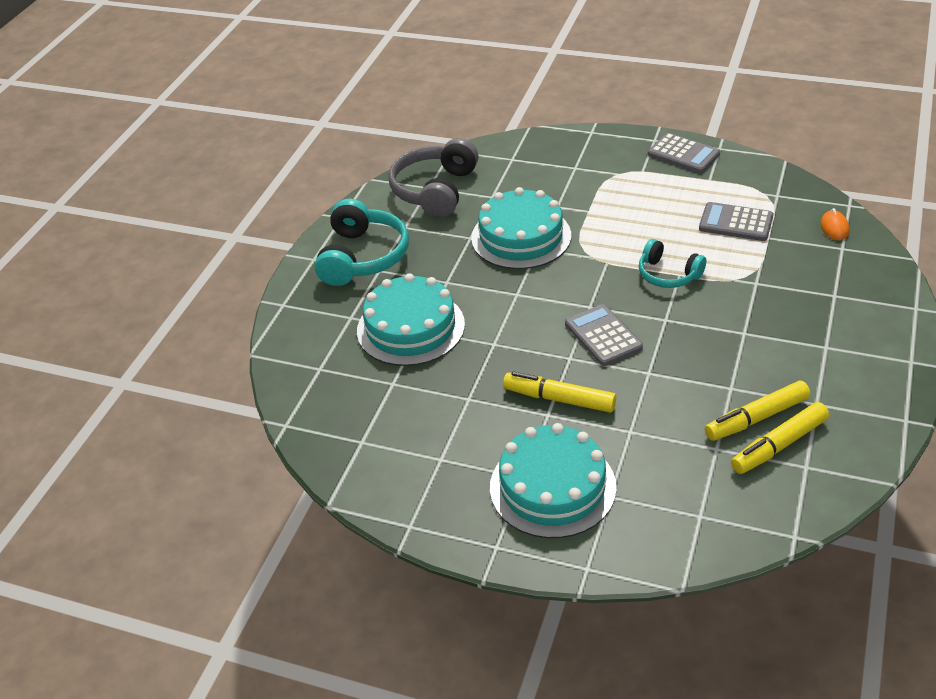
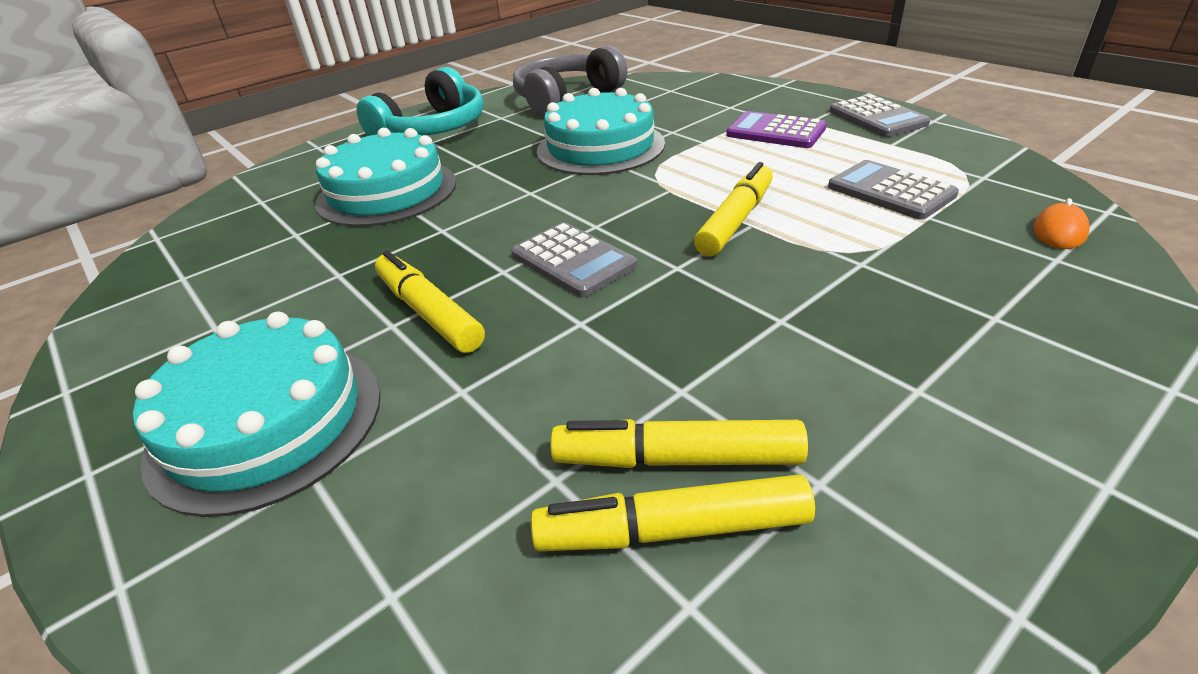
camera: 30 degrees right, 5 degrees down
(603, 336) = (573, 260): grey calculator -> grey calculator turned 135 degrees clockwise
(629, 187) = (775, 132): none -> purple calculator
(668, 274) = (735, 220): turquoise headphones -> yellow marker

